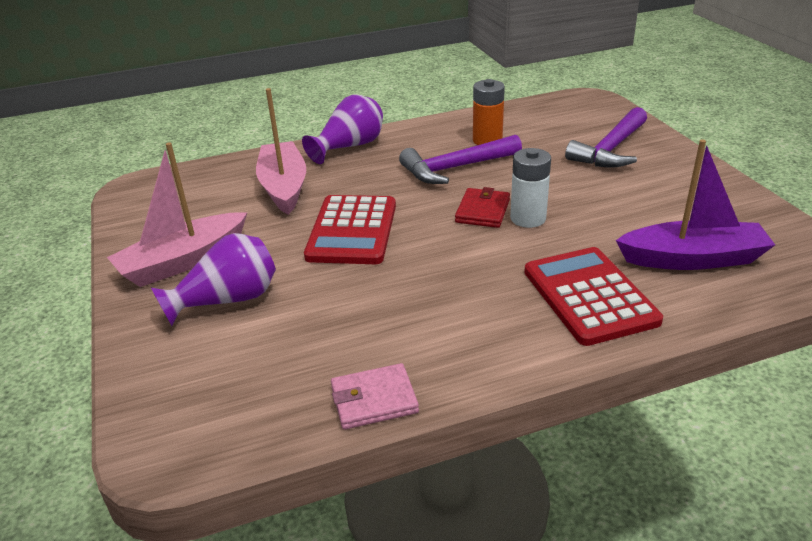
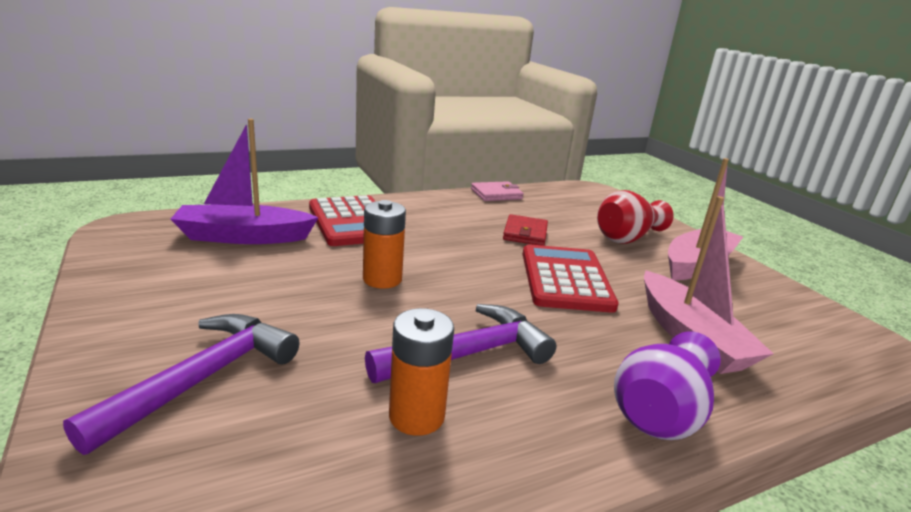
camera: 170 degrees right, 10 degrees down
(227, 300) = (627, 238): purple vase -> red vase
(482, 211) = (431, 290): red wallet -> red wallet (525, 233)
(528, 218) = (382, 279): white battery -> orange battery

